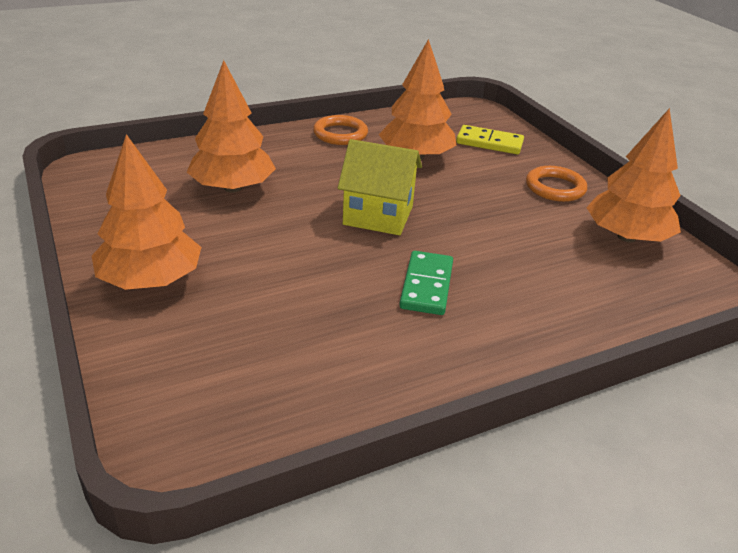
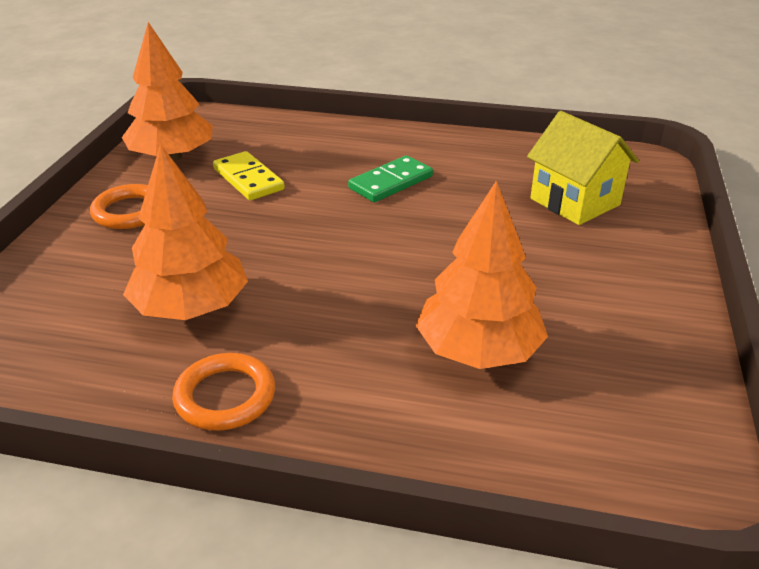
camera: 140 degrees left, 0 degrees up
(151, 280) = (631, 267): orange tree -> none
(378, 215) = (349, 250): yellow house -> yellow house (574, 202)
(489, 143) = (67, 291): yellow domino -> yellow domino (248, 179)

